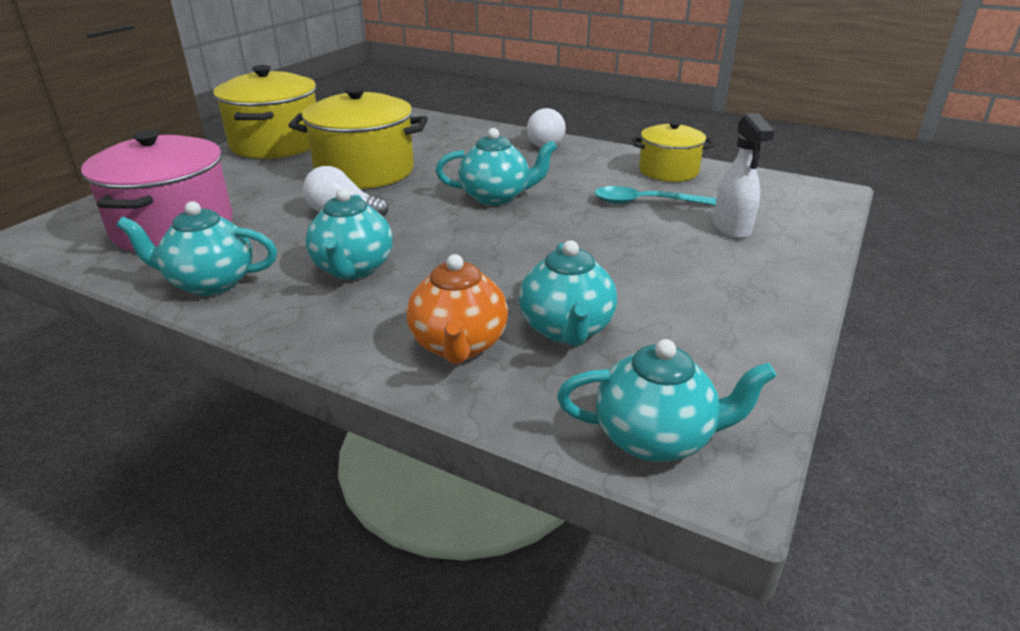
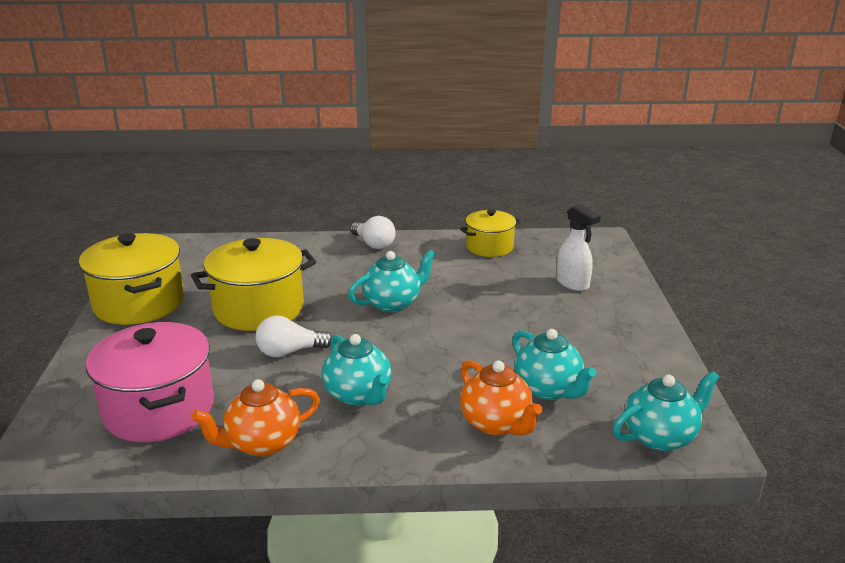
camera: 30 degrees left, 5 degrees down
(210, 283) = (262, 443): turquoise teapot -> orange teapot
(645, 202) = (500, 278): turquoise spoon -> none

